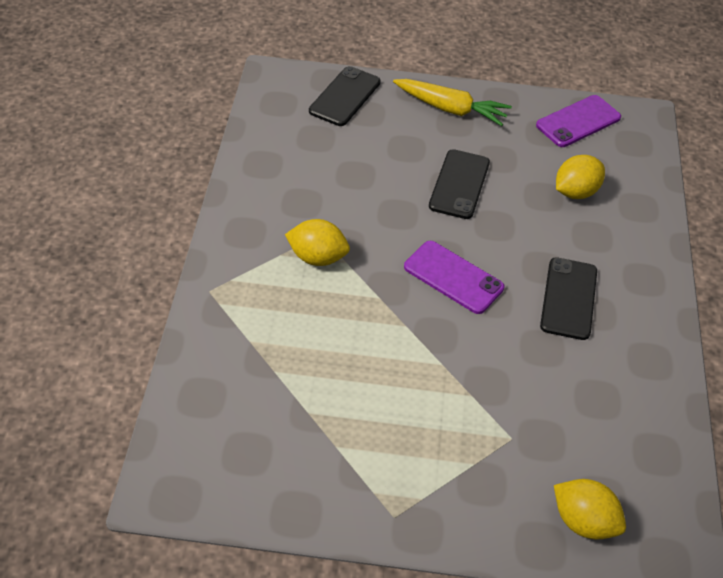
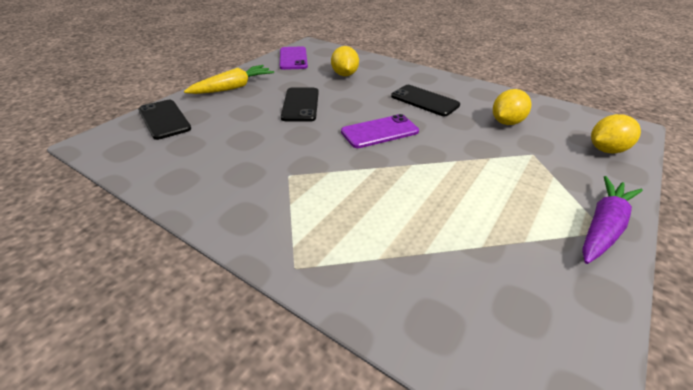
camera: 60 degrees left, 10 degrees down
(317, 257) = (311, 184): yellow lemon -> yellow lemon (506, 122)
(401, 514) = (603, 227): none -> purple carrot
(459, 184) = (300, 105): black phone -> black phone turned 45 degrees clockwise

